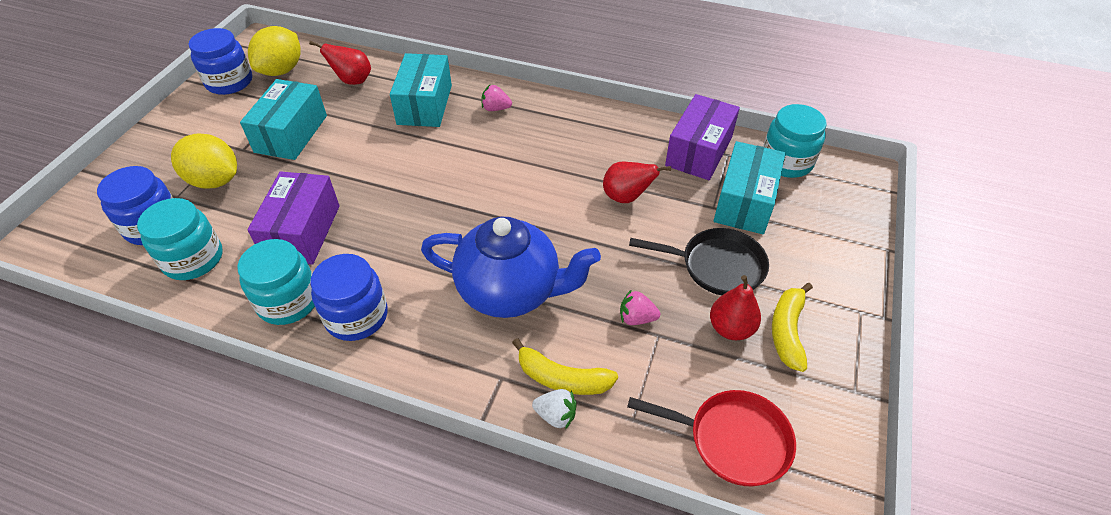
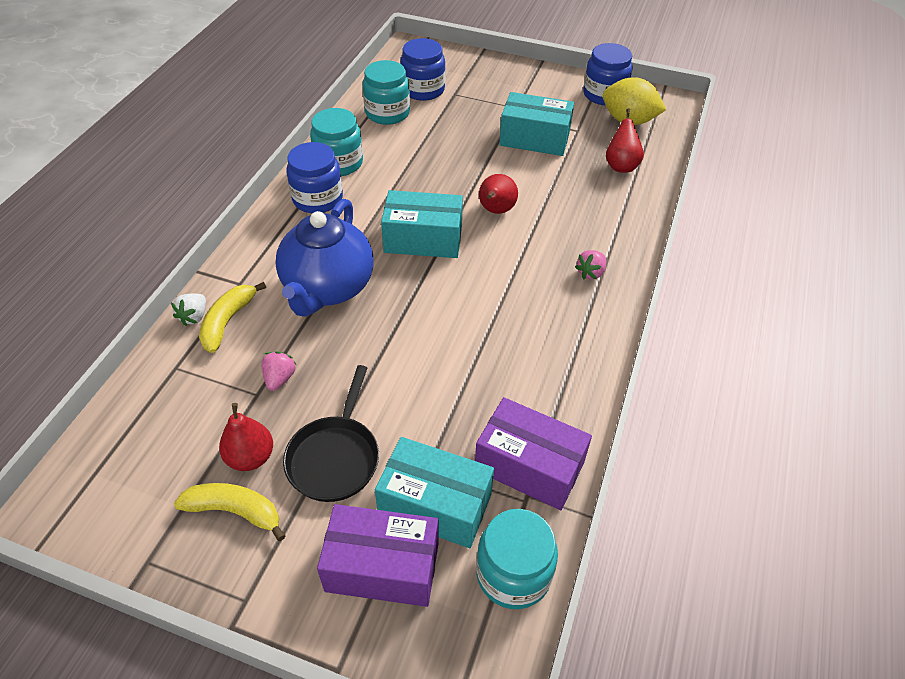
camera: 90 degrees right, 0 degrees up
(215, 180) = (472, 108): yellow lemon -> none
(302, 232) = (411, 160): purple box -> purple box (382, 567)
(425, 104) = (589, 218): turquoise box -> turquoise box (423, 239)
(496, 108) = (591, 273): pink strawberry -> pink strawberry turned 150 degrees counterclockwise
(626, 197) = (446, 383): red pear -> red pear (496, 211)
(732, 440) = (131, 438): red pan -> none

